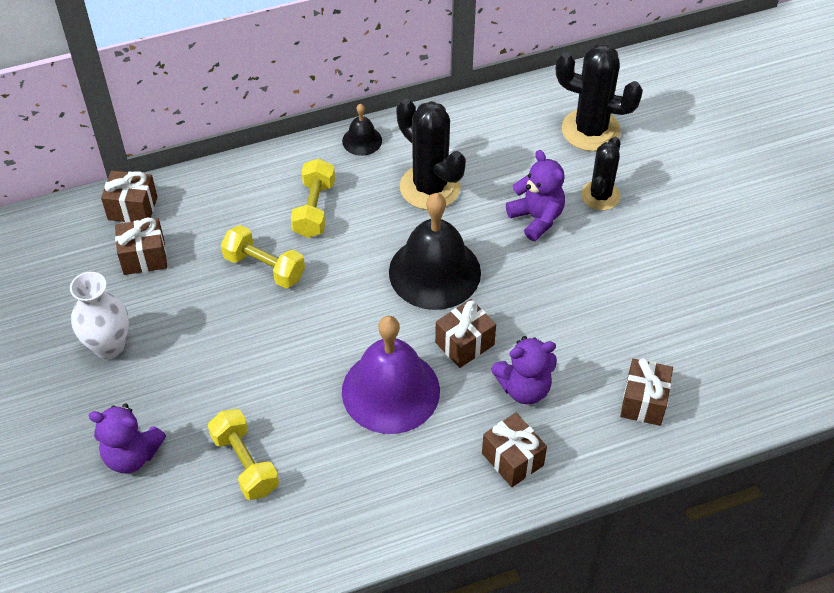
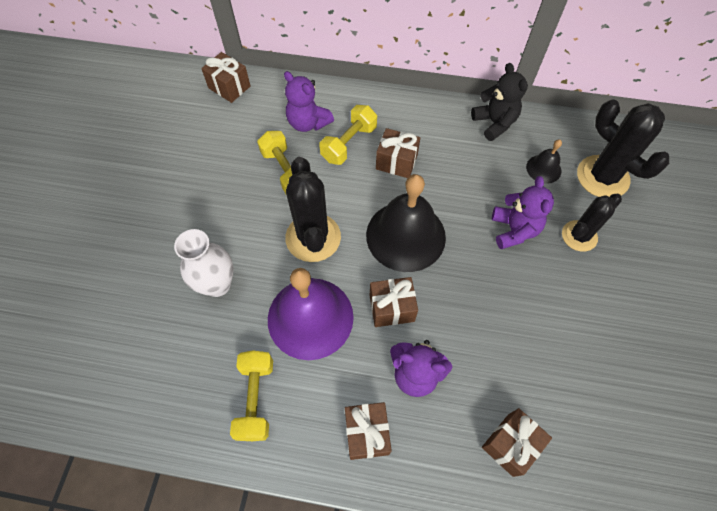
camera: 30 degrees right, 10 degrees up
(109, 346) = (145, 179): white vase -> white vase (217, 284)
(132, 455) = (102, 268): purple teddy bear -> purple teddy bear (308, 123)
(144, 257) = (212, 125): brown gift -> brown gift (396, 162)
(245, 463) = (169, 319): yellow dumbbell -> yellow dumbbell (256, 399)
(362, 140) = (416, 107): black bell -> black bell (543, 169)
(430, 187) = (444, 166): black cactus -> black cactus (313, 237)
(454, 122) = (494, 123): none -> black teddy bear

